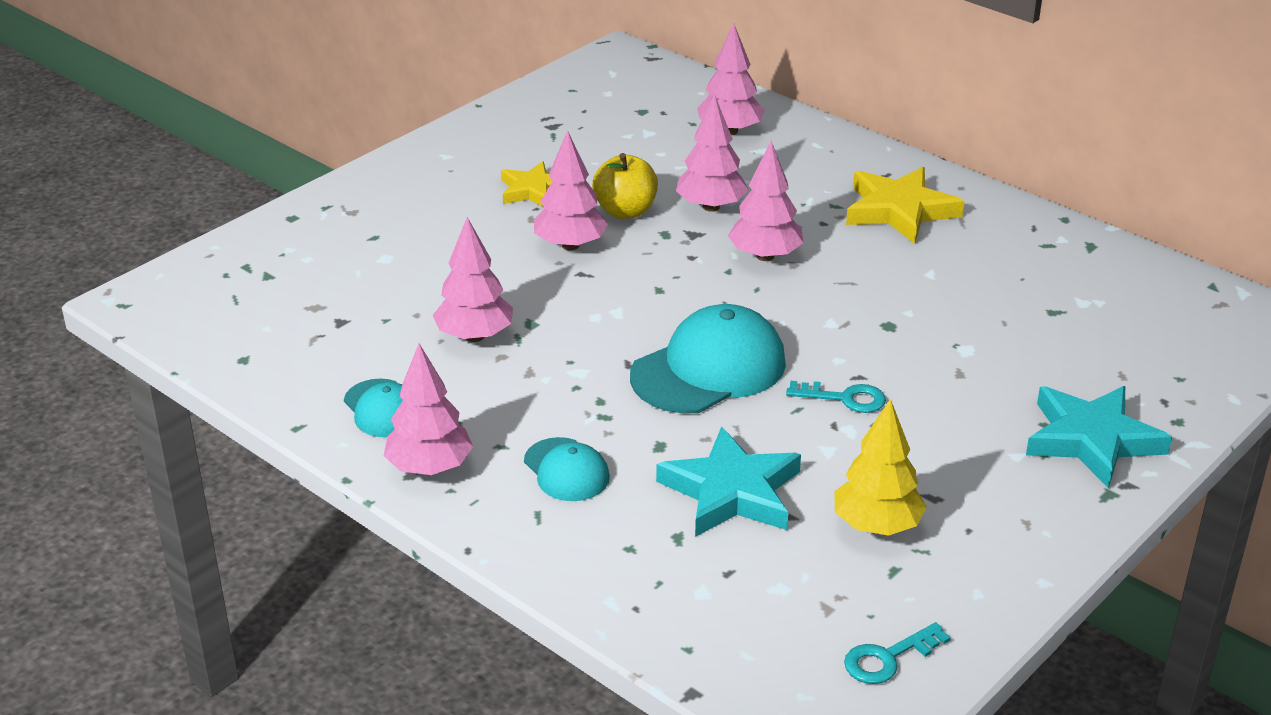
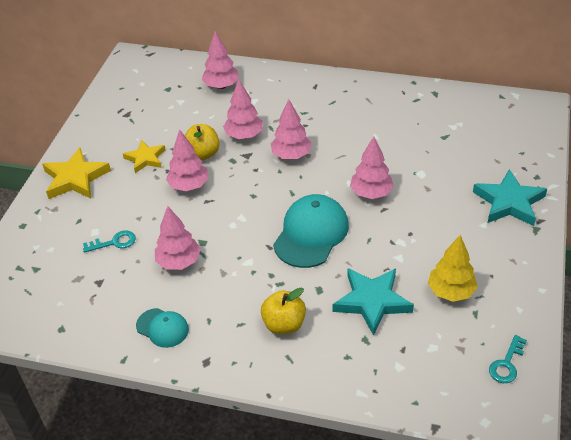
camera: 25 degrees left, 10 degrees up
(430, 468) = (213, 354): pink tree -> pink tree (371, 193)
(566, 470) = (284, 324): turquoise cap -> yellow apple
(844, 398) = (386, 224): turquoise key -> turquoise key (114, 242)
(899, 211) = (336, 105): yellow star -> yellow star (75, 178)

